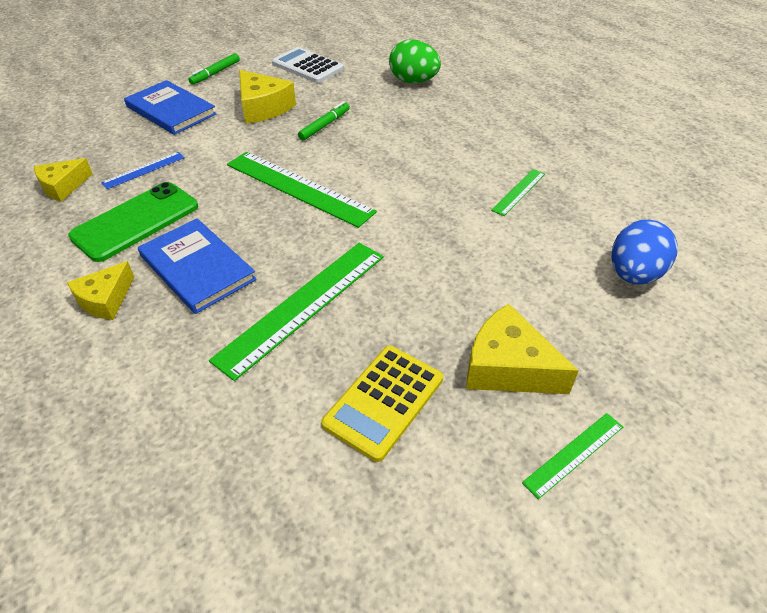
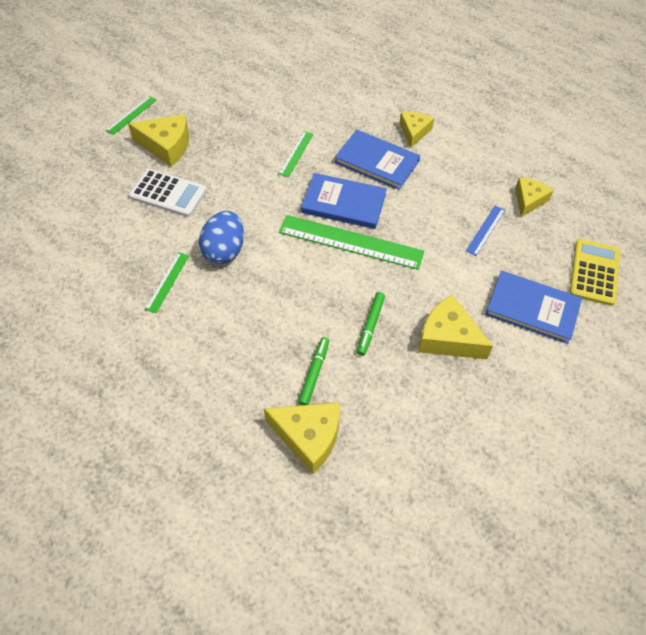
camera: 160 degrees right, 10 degrees up
(136, 221) = (446, 184): green phone -> none
(215, 73) = (544, 387): green marker -> green marker (314, 373)
(279, 227) = (343, 203): none -> blue book
(303, 305) = (296, 153): green ruler -> green ruler, size x0.49
(307, 66) = (450, 434): white calculator -> white calculator (168, 193)
(384, 401) = (230, 117): yellow calculator -> yellow calculator (594, 272)
(413, 81) = (308, 437): green egg -> yellow cheese
(633, 274) = (82, 222): blue egg -> blue egg (224, 251)

